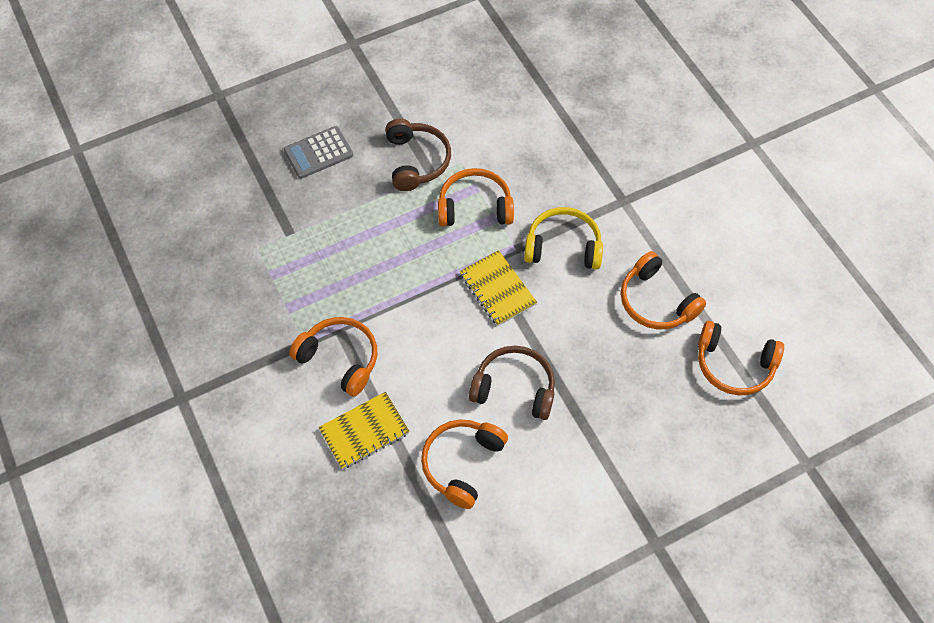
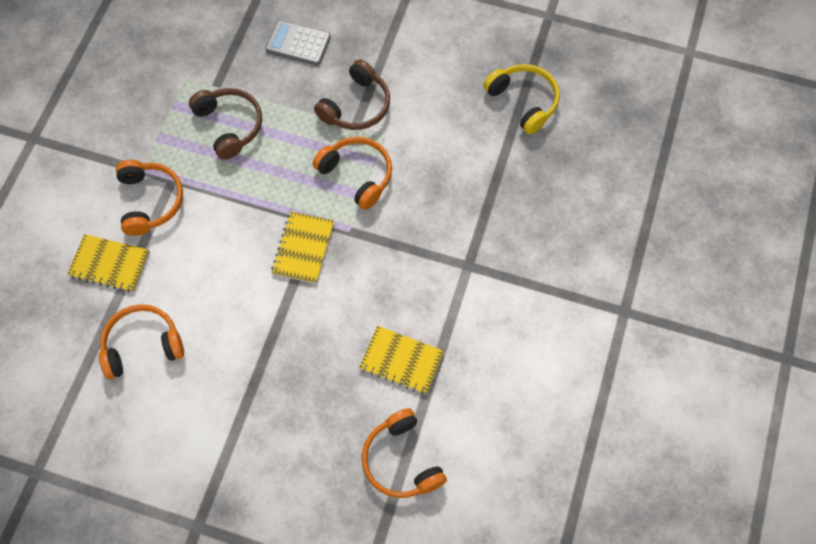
camera: 45 degrees right, 5 degrees up
(514, 388) = (233, 328): brown headphones -> brown headphones (229, 125)
(563, 246) = (384, 259): yellow headphones -> yellow headphones (523, 101)
(656, 301) = (401, 361): orange headphones -> yellow notebook

